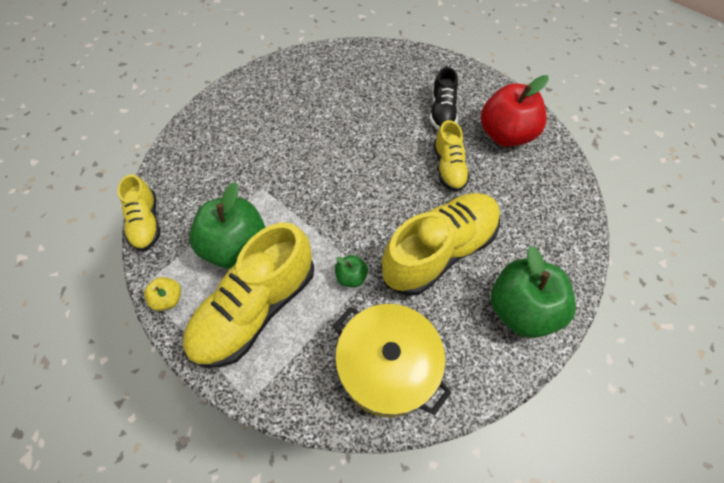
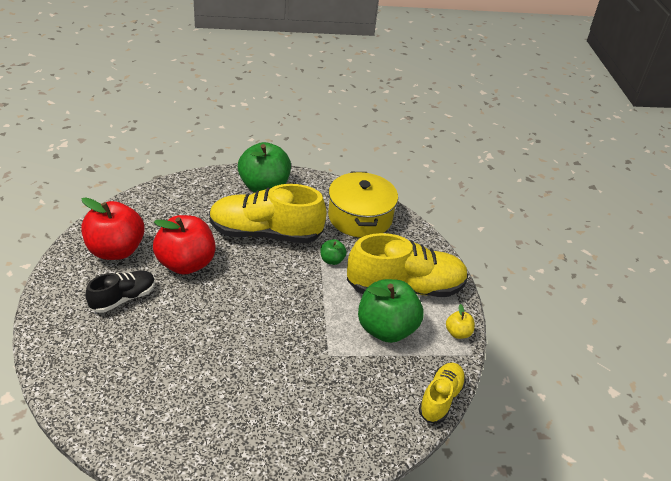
camera: 140 degrees left, 20 degrees down
(448, 167) = (186, 264): yellow shoe -> red apple

